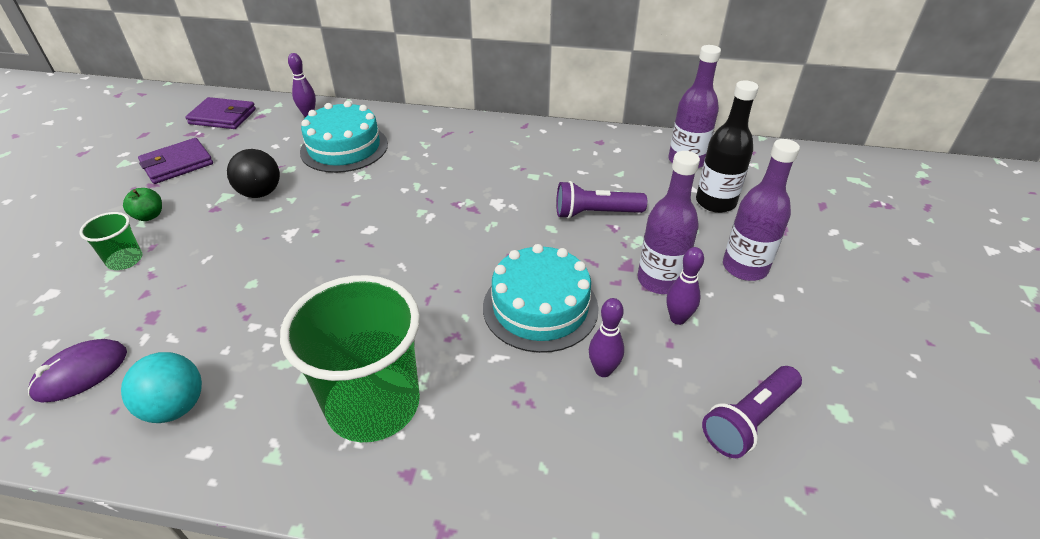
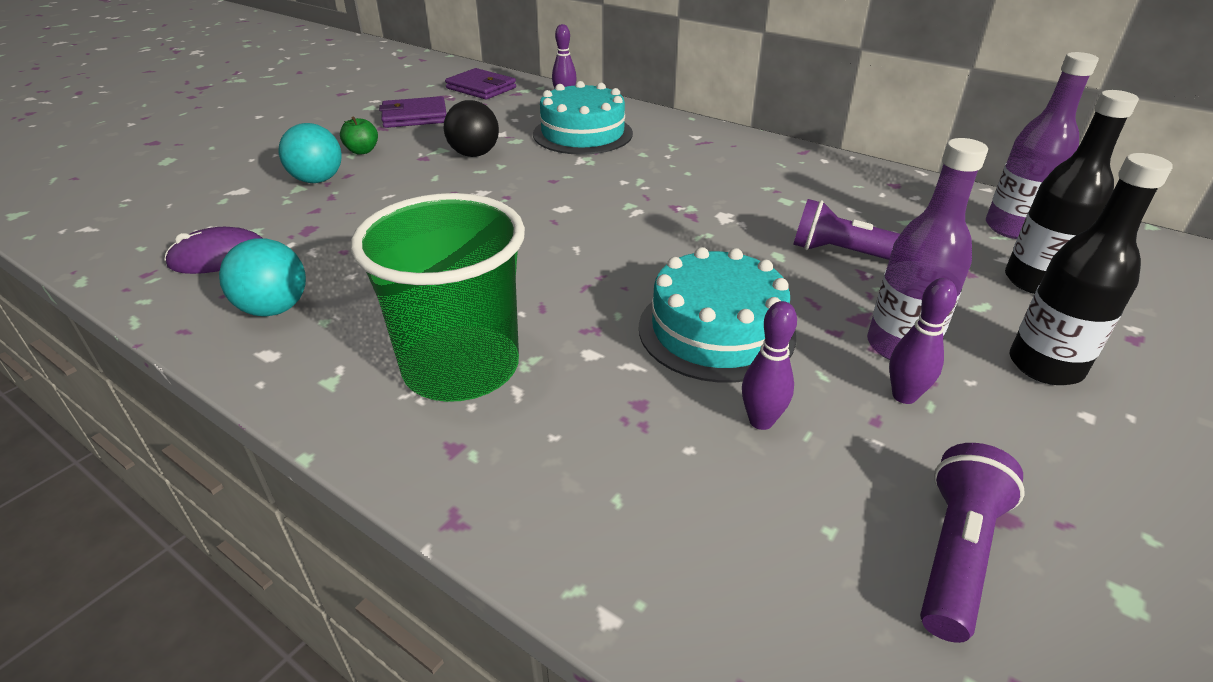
camera: 25 degrees right, 5 degrees down
(125, 260) = (317, 180): green cup -> turquoise ball
(744, 267) = (1045, 366): purple bottle -> black bottle
(749, 420) = (955, 553): purple flashlight -> purple flashlight turned 135 degrees clockwise

